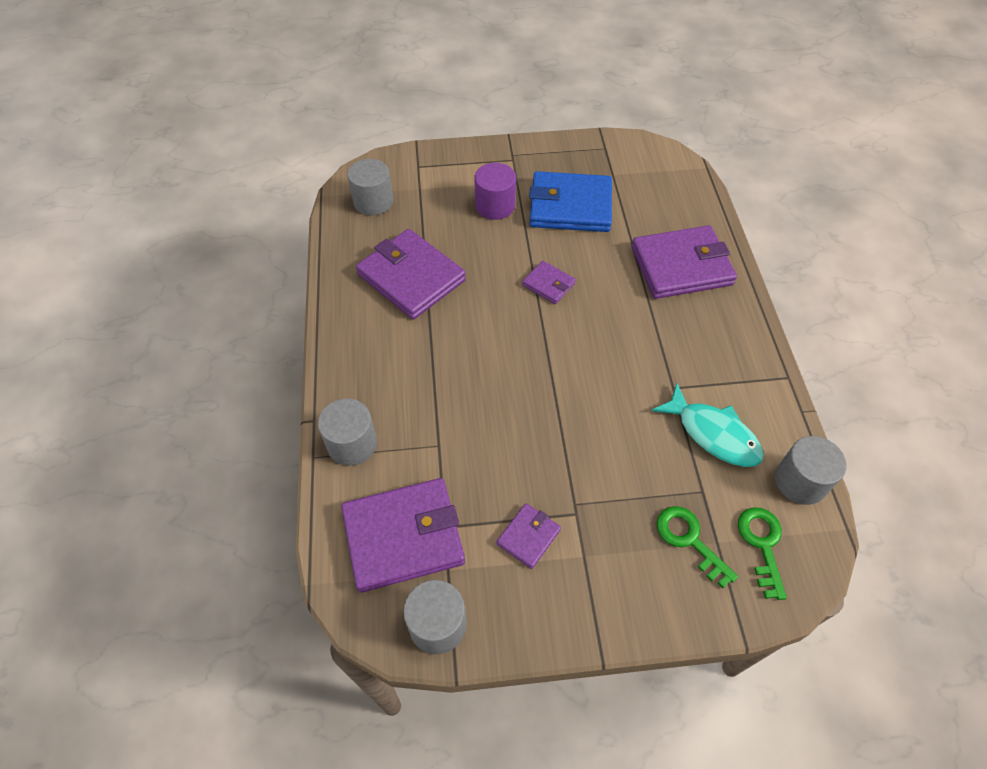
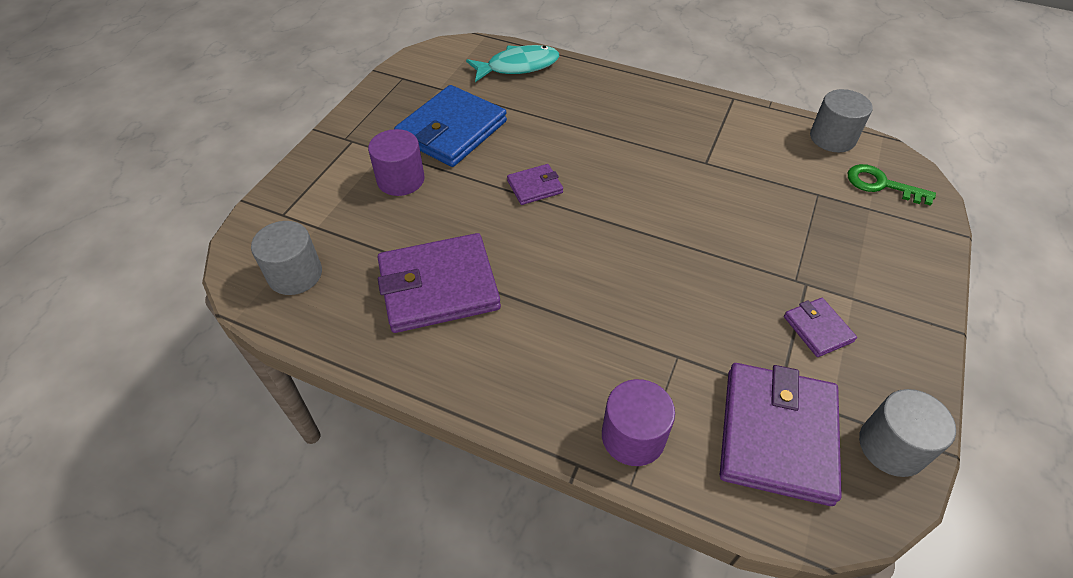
camera: 60 degrees left, 5 degrees down
(352, 443) = (633, 436): grey cylinder -> purple cylinder
(681, 266) = (581, 98): purple wallet -> none
(689, 540) = (862, 223): green key -> none
(713, 434) = (765, 162): turquoise fish -> turquoise fish (518, 66)

